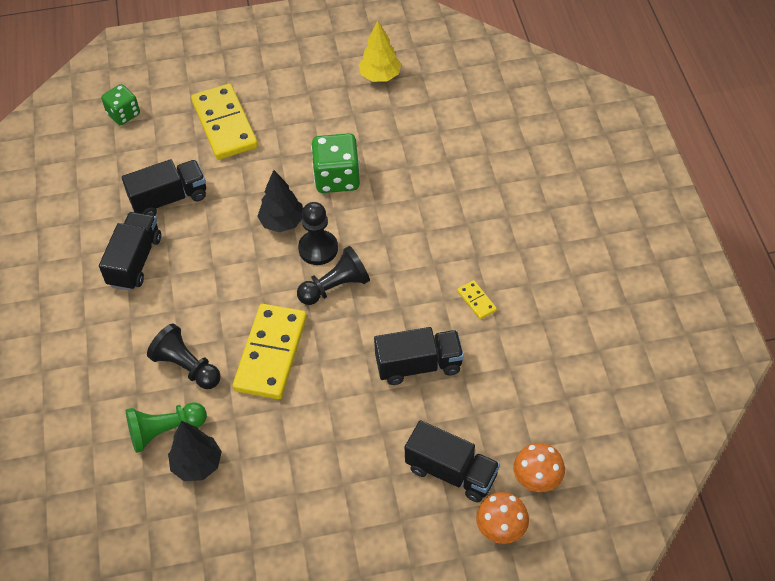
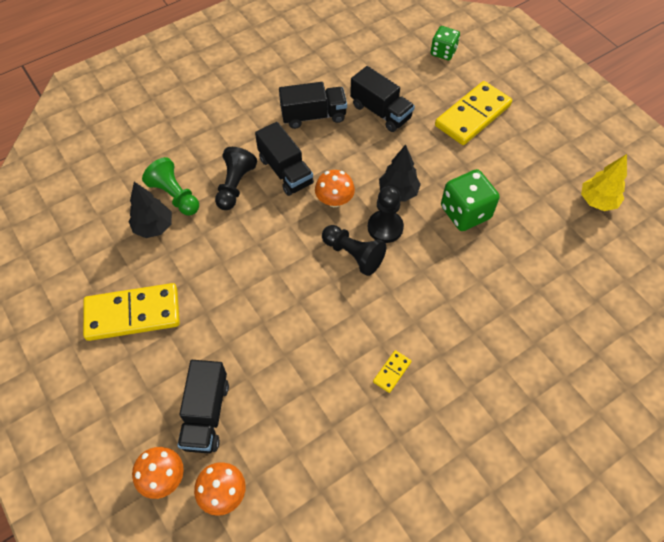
camera: 65 degrees right, 5 degrees up
(260, 280) = (334, 200): none -> orange mushroom
(271, 354) = (269, 235): yellow domino -> yellow domino (133, 314)
(418, 365) = (303, 348): black truck -> black truck (285, 171)

